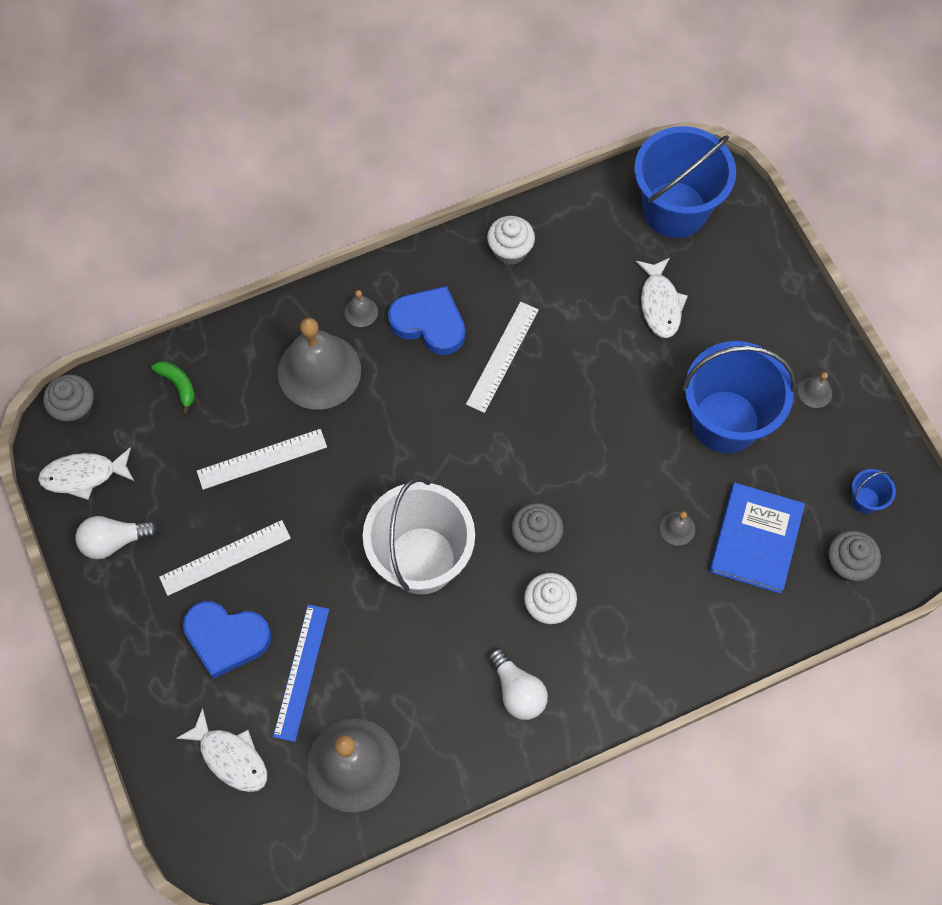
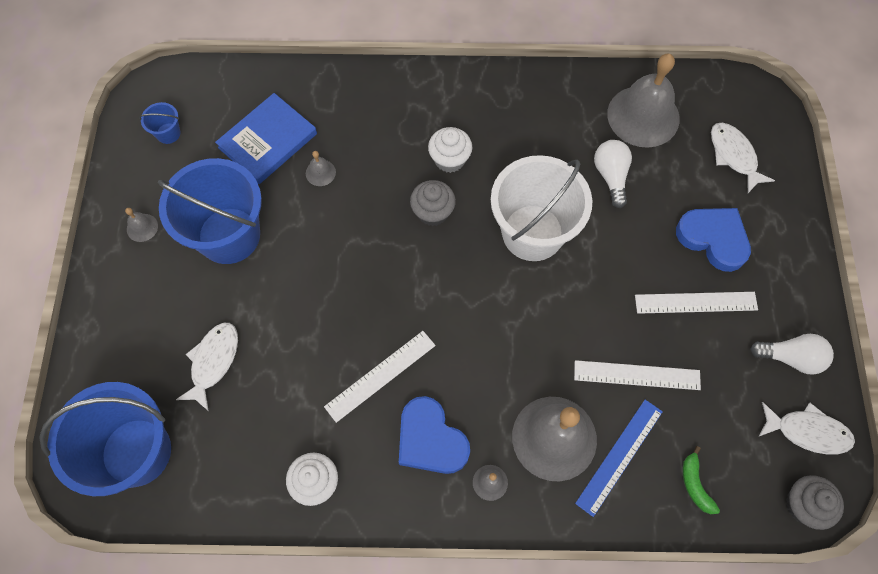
camera: 155 degrees left, 0 degrees up
(301, 672) = (660, 191): blue ruler -> blue ruler (619, 456)
(517, 691) = (502, 114): white light bulb -> white light bulb (611, 176)
(847, 564) = (214, 98): grey cupcake -> none

